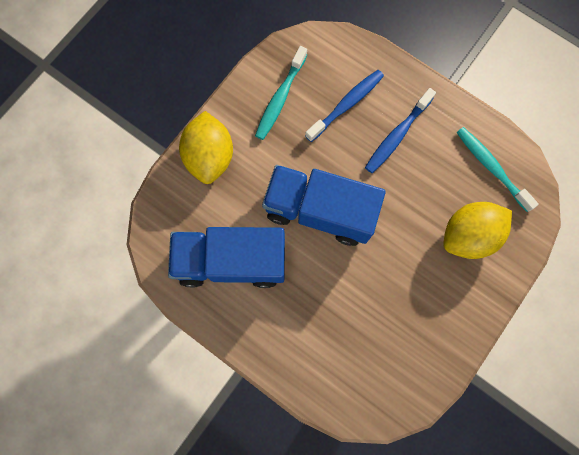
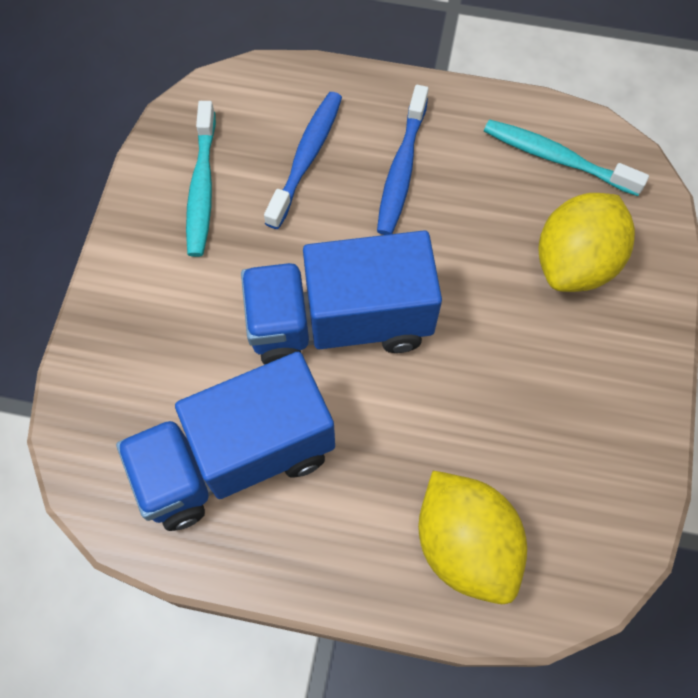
camera: 25 degrees left, 10 degrees down
(210, 156) = (129, 315): yellow lemon -> yellow lemon (465, 544)

